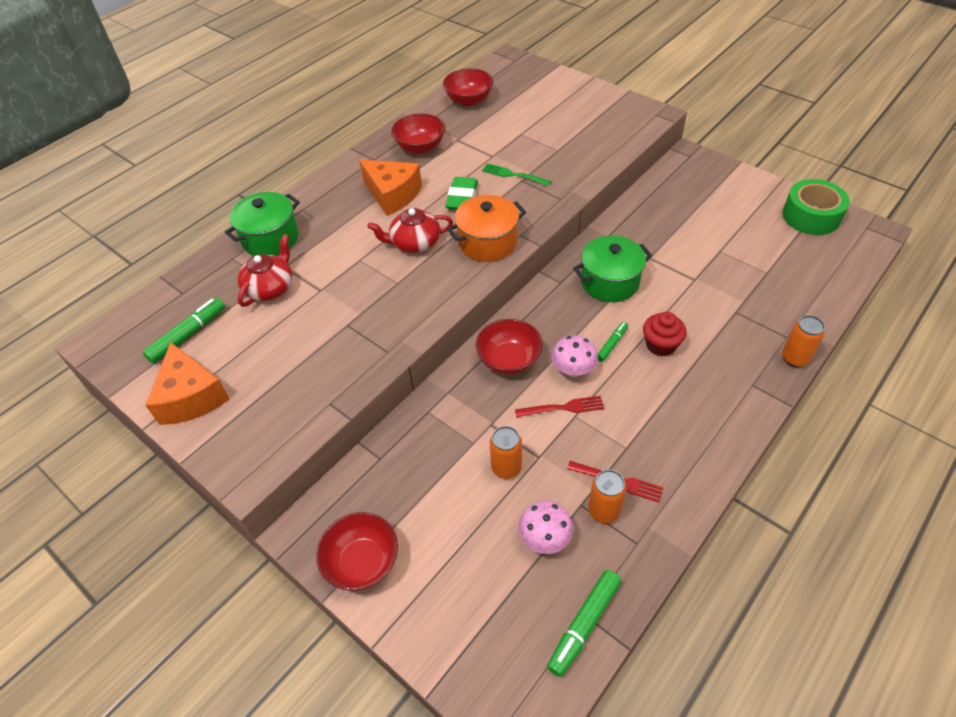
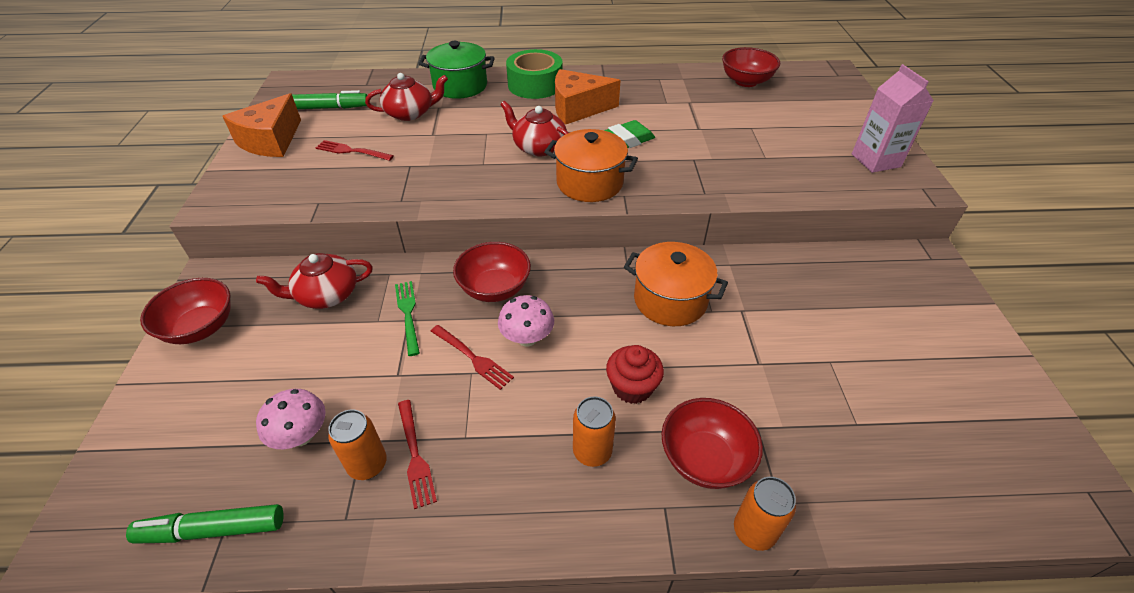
camera: 45 degrees right, 5 degrees down
(280, 350) = (352, 151): none -> red fork
(392, 195) = (578, 108): orange cheese -> orange cheese turned 90 degrees clockwise
(411, 461) = (326, 295): none -> red teapot
(420, 147) = (651, 91): red bowl -> red bowl (705, 459)
(506, 468) = (366, 359): orange can -> orange can (592, 452)
(513, 175) = (693, 151): green fork -> green fork (408, 314)
(610, 282) = (670, 300): green pot -> orange pot
(612, 344) = (590, 348): green marker -> none
(613, 111) = (875, 160): none -> pink carton
(811, 216) = (1012, 417): green tape -> green tape (535, 85)

